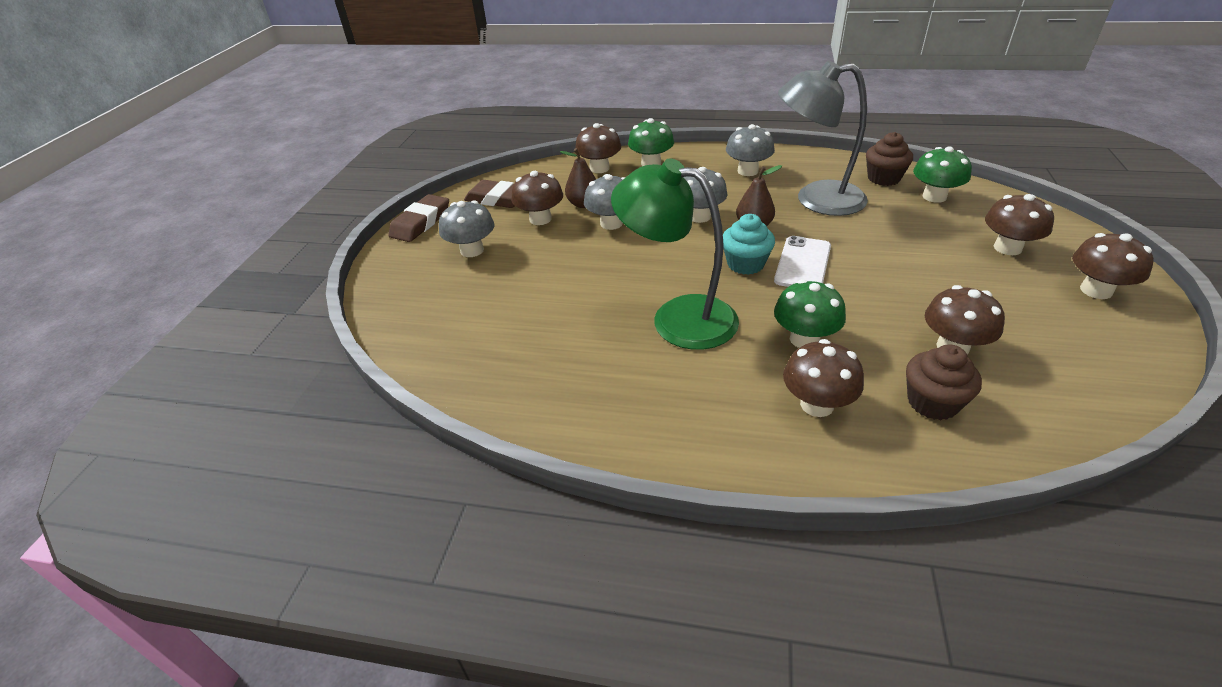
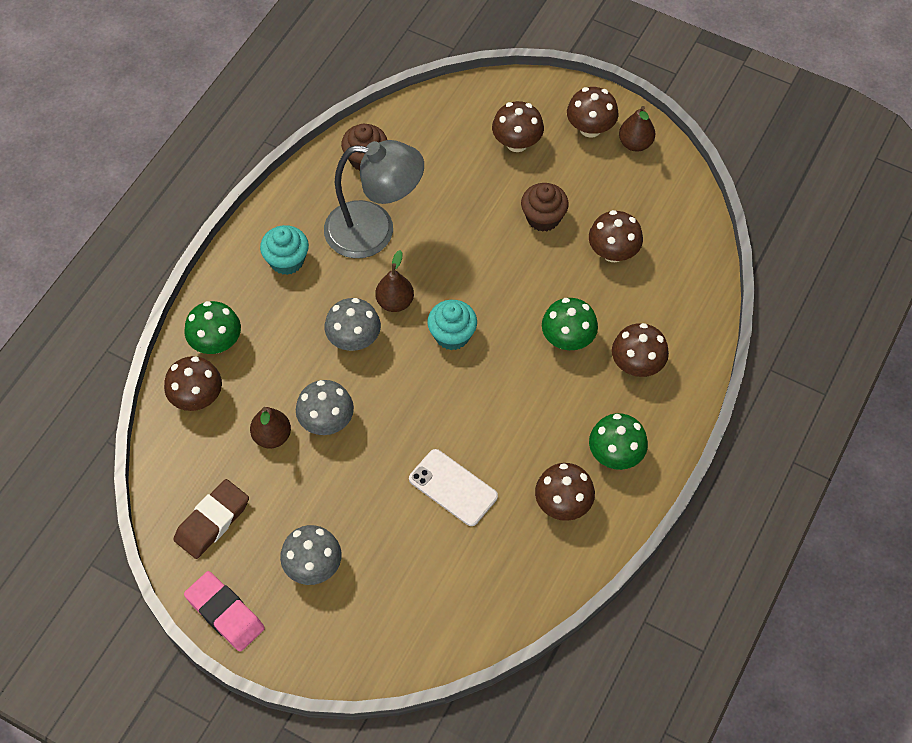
camera: 75 degrees left, 20 degrees up
(421, 223) = (225, 613): brown eraser -> pink eraser
(540, 219) = (282, 486): brown mushroom -> brown mushroom (563, 504)
(678, 317) = (504, 416): green lamp -> none
(748, 171) = (287, 261): grey mushroom -> turquoise cupcake
(803, 264) = (472, 292): white phone -> white phone (453, 487)
(816, 199) = (374, 231): grey lamp -> grey lamp turned 105 degrees counterclockwise
(932, 402) = (659, 297): brown cupcake -> brown cupcake (543, 218)
(934, 196) = (418, 141): green mushroom -> green mushroom (615, 455)
(1125, 329) = (635, 143): none -> brown pear

